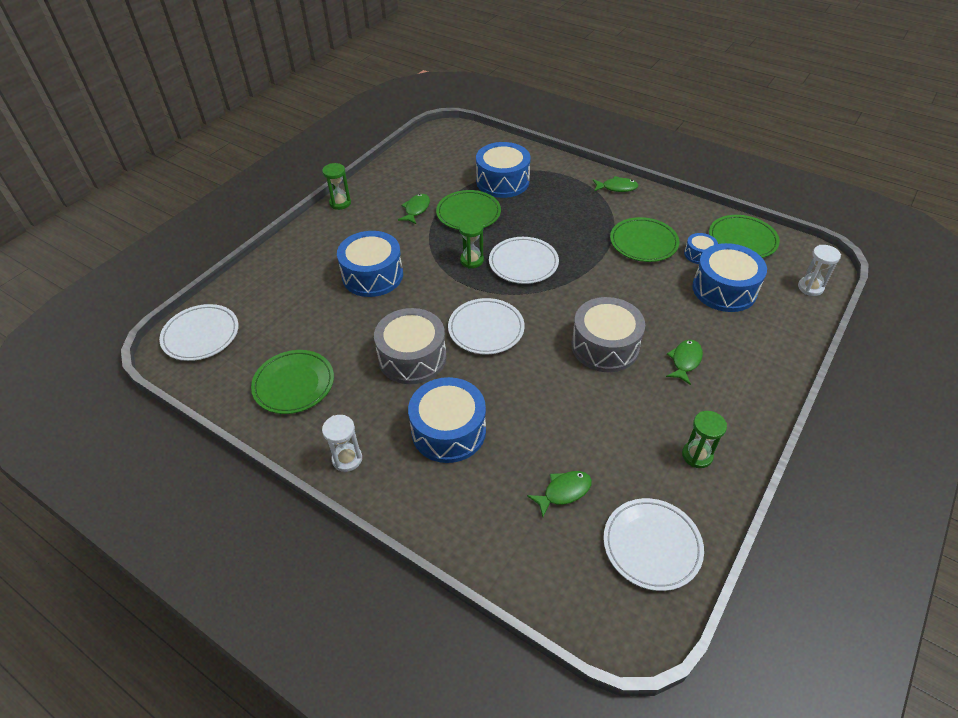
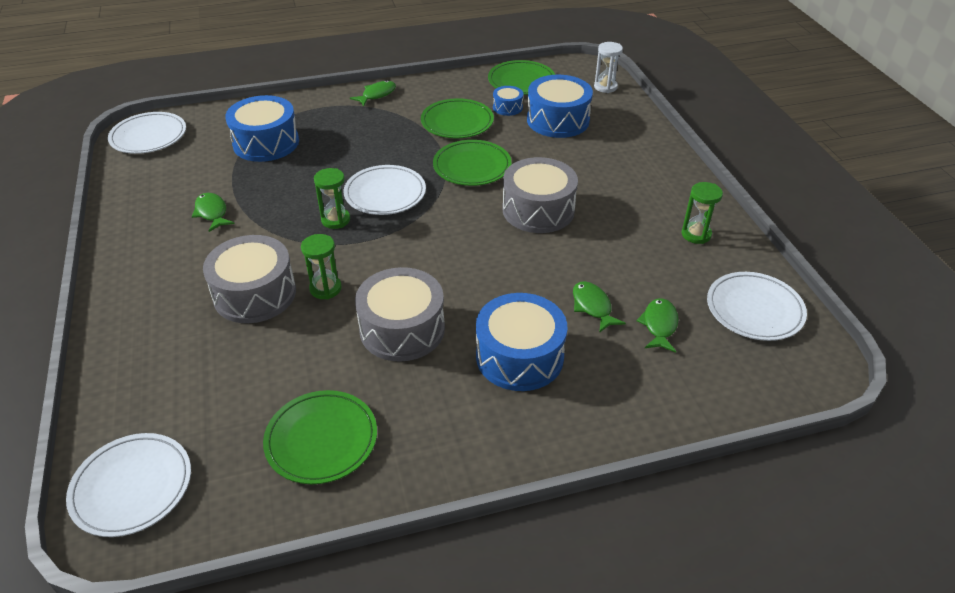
camera: 50 degrees left, 5 degrees down
(340, 203) = (111, 257): green hourglass -> green hourglass (325, 288)
(347, 459) = (472, 450): white hourglass -> none
(372, 275) = (255, 294): blue drum -> grey drum
(468, 213) = (272, 185): green plate -> green plate (472, 166)
(486, 329) = (431, 262): white plate -> white plate (149, 136)
(685, 361) = (602, 182): green fish -> green fish (593, 307)

